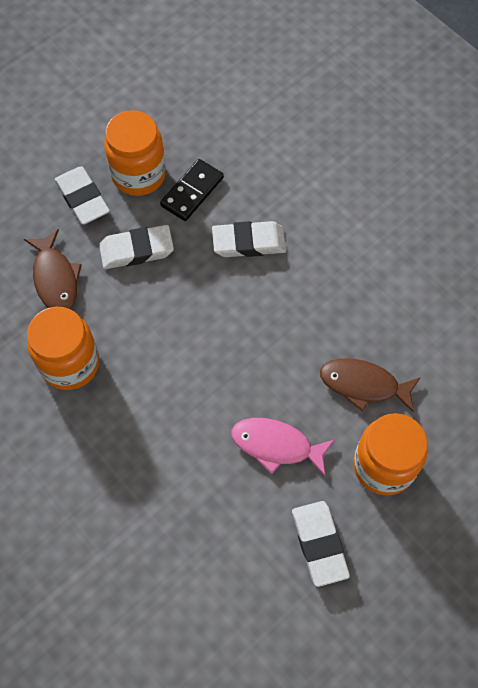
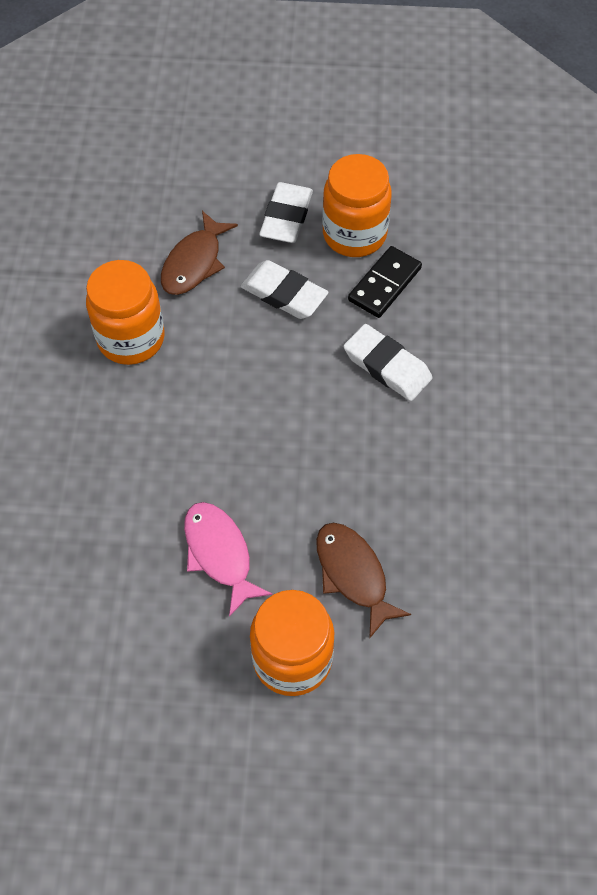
camera: 45 degrees right, 5 degrees down
(192, 192) = (385, 284): black domino -> black domino turned 45 degrees counterclockwise
(319, 544) = (163, 668): white eraser -> none

